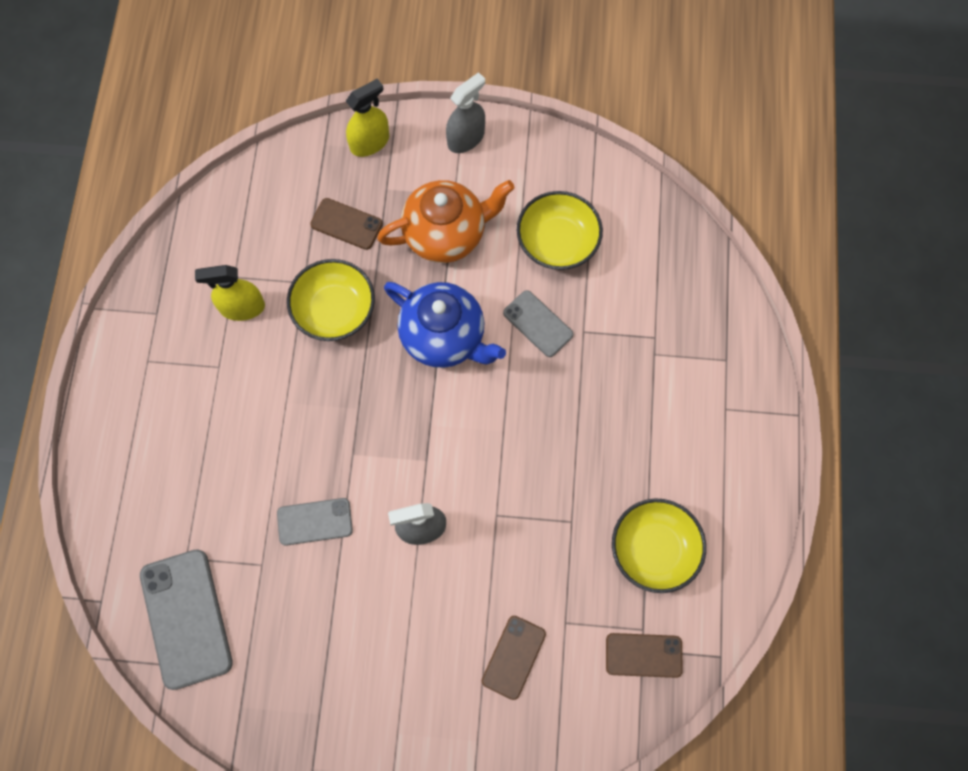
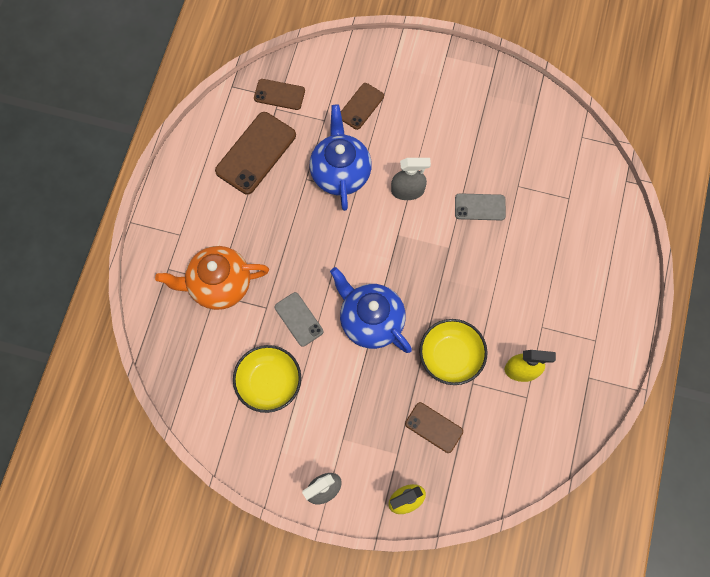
camera: 170 degrees left, 0 degrees up
(186, 618) = (569, 161): grey phone -> none
(446, 234) = (355, 404): orange teapot -> orange teapot (219, 285)
(524, 540) = (340, 172): none -> blue teapot
(654, 549) = (256, 153): yellow bowl -> brown phone

